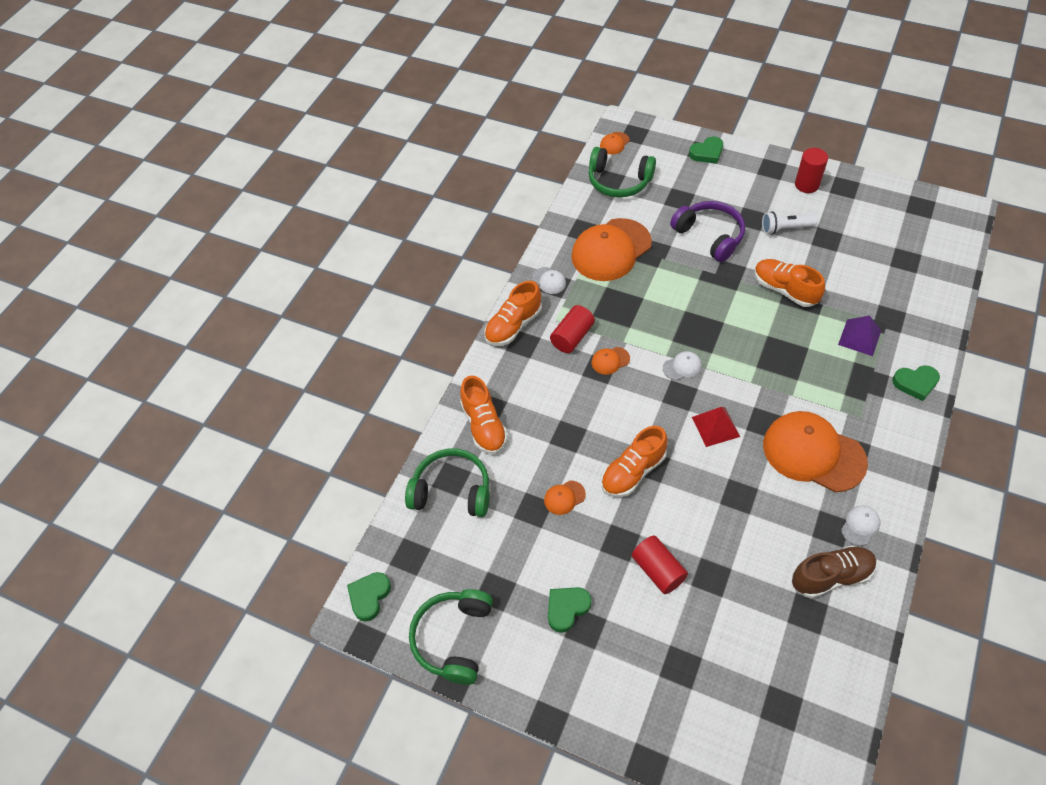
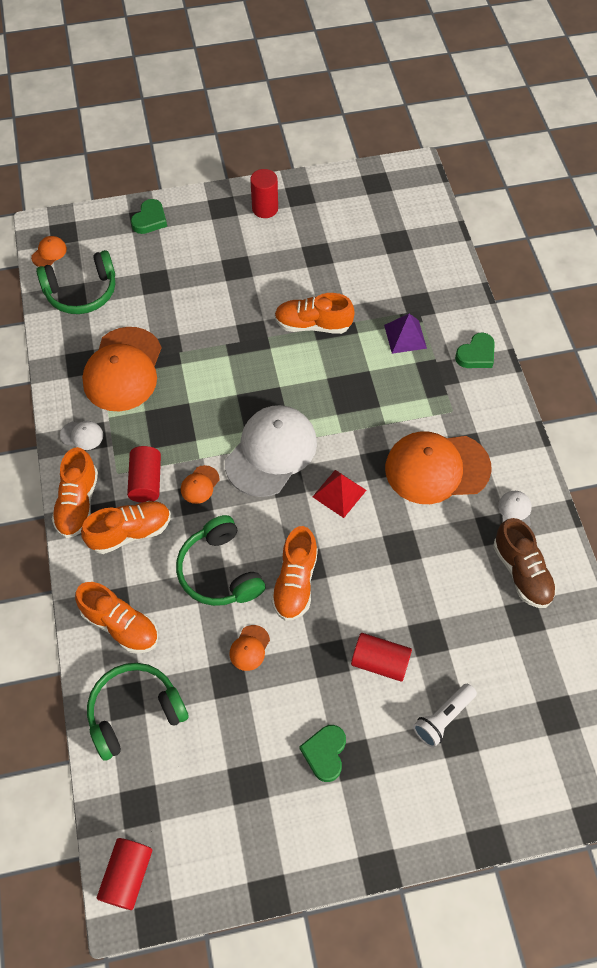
camera: 40 degrees left, 5 degrees up
(369, 596) = (127, 875): green heart -> red cylinder
(454, 639) = (241, 856): green headphones -> green headphones (220, 571)
(535, 366) = (130, 532): none -> orange shoe
(614, 143) = (49, 253): orange cap -> orange cap turned 150 degrees counterclockwise
(682, 367) = (271, 452): white cap -> white cap, size x2.41
(709, 236) = (209, 306): purple headphones -> none
(785, 228) = (274, 263): white flashlight -> white flashlight (443, 718)
(831, 576) = (521, 572): brown shoe -> brown shoe turned 120 degrees clockwise

